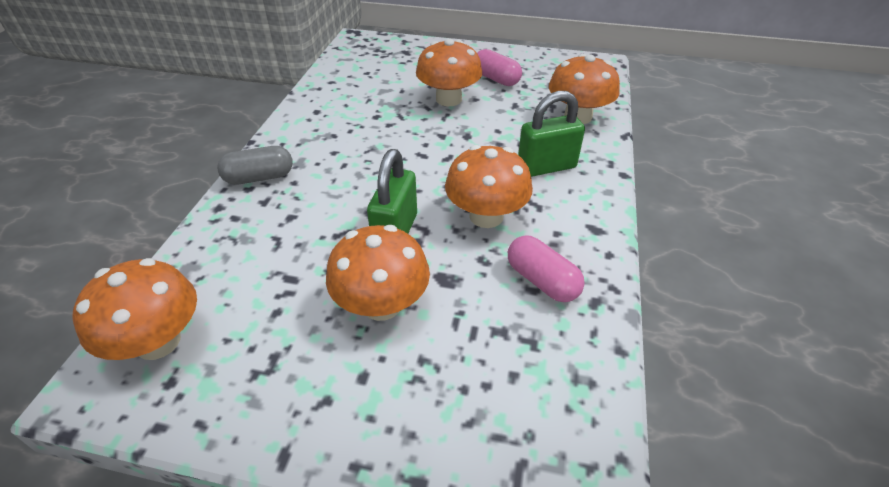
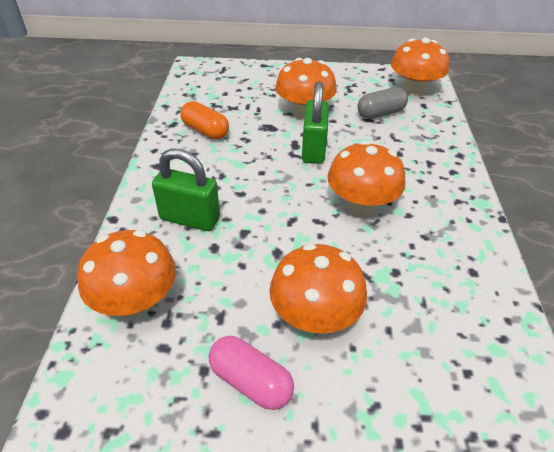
camera: 170 degrees right, 0 degrees up
(259, 177) = (453, 181): grey capsule -> grey capsule (380, 113)
(486, 216) = (246, 167): orange mushroom -> orange mushroom (361, 205)
(542, 280) = (205, 131): pink capsule -> orange capsule
(546, 167) = (190, 219): green padlock -> green padlock turned 45 degrees clockwise

